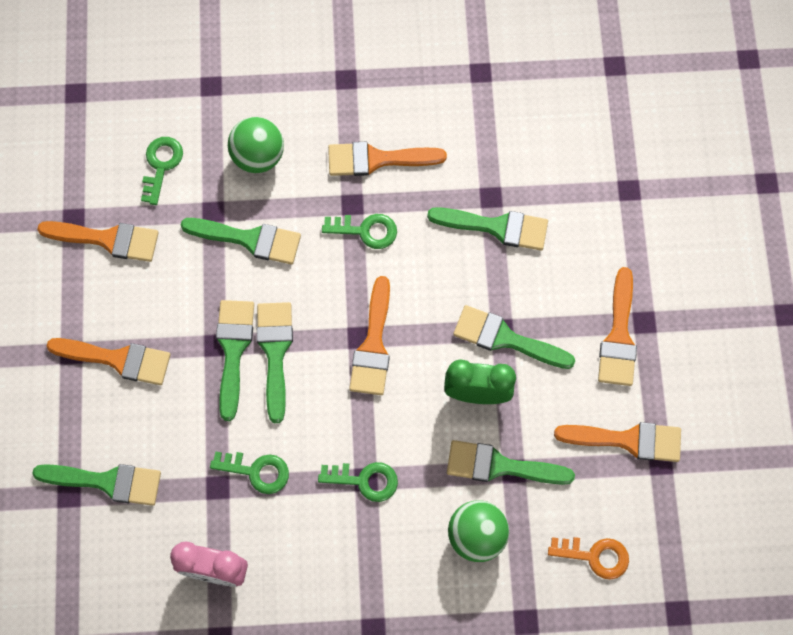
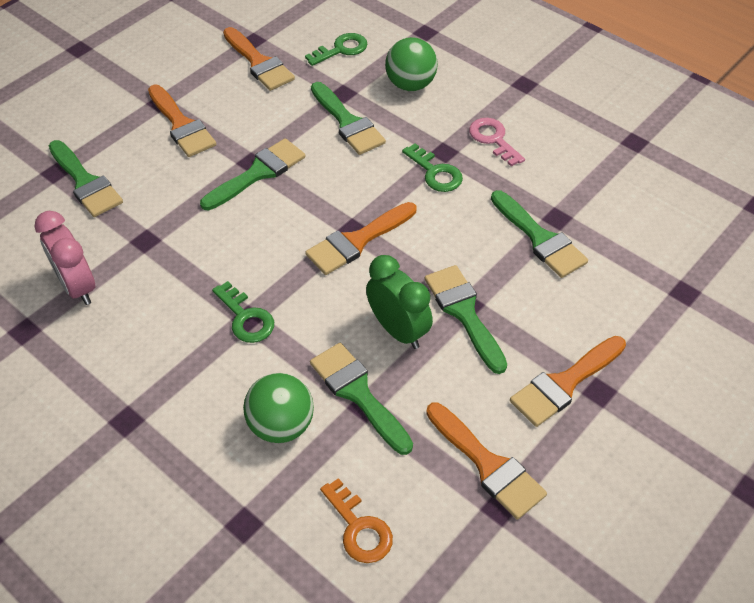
camera: 45 degrees right, 20 degrees down
(256, 471) = (181, 251): green key -> none
(275, 352) = (284, 194): green brush -> none
(377, 159) = (493, 139): orange brush -> pink key

